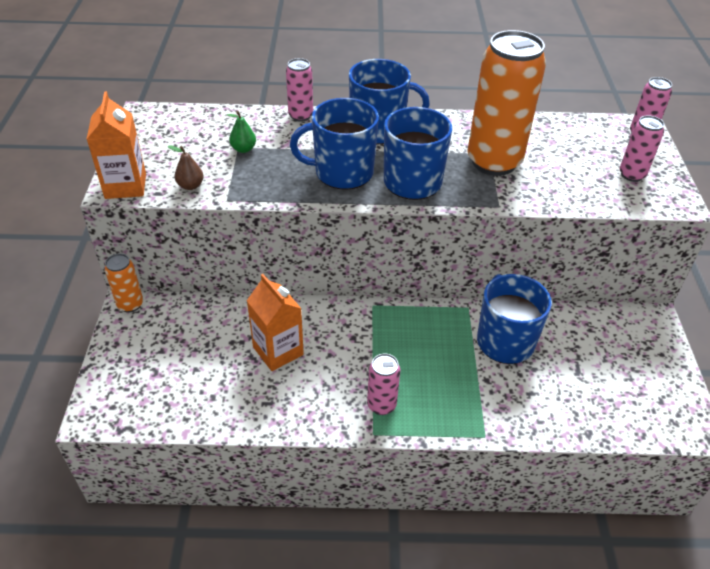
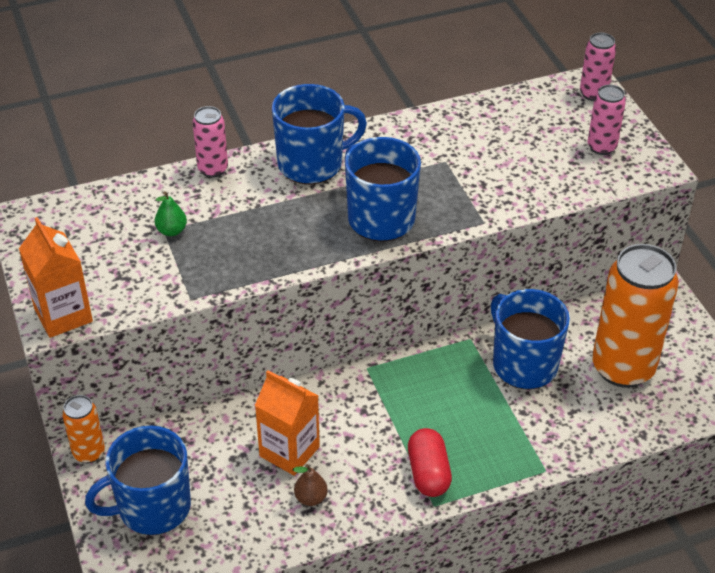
camera: 20 degrees left, 0 degrees up
(190, 186) = (139, 293): brown pear -> brown pear (311, 498)
(342, 172) = (299, 229): blue mug -> blue mug (152, 507)
(381, 405) = (428, 473): pink can -> red capsule
(493, 162) = (455, 170): orange can -> orange can (623, 368)

